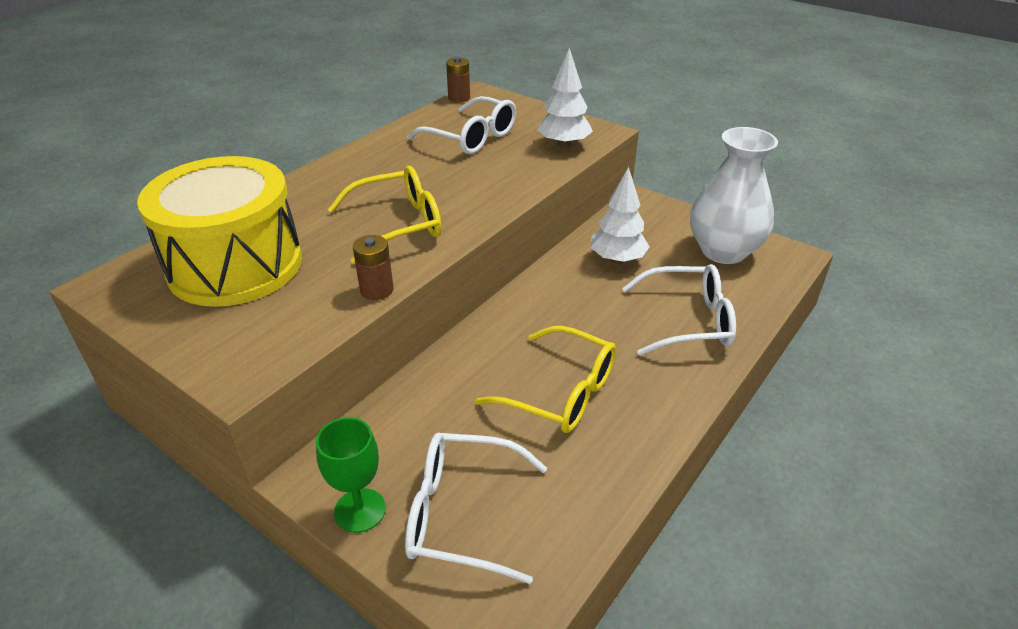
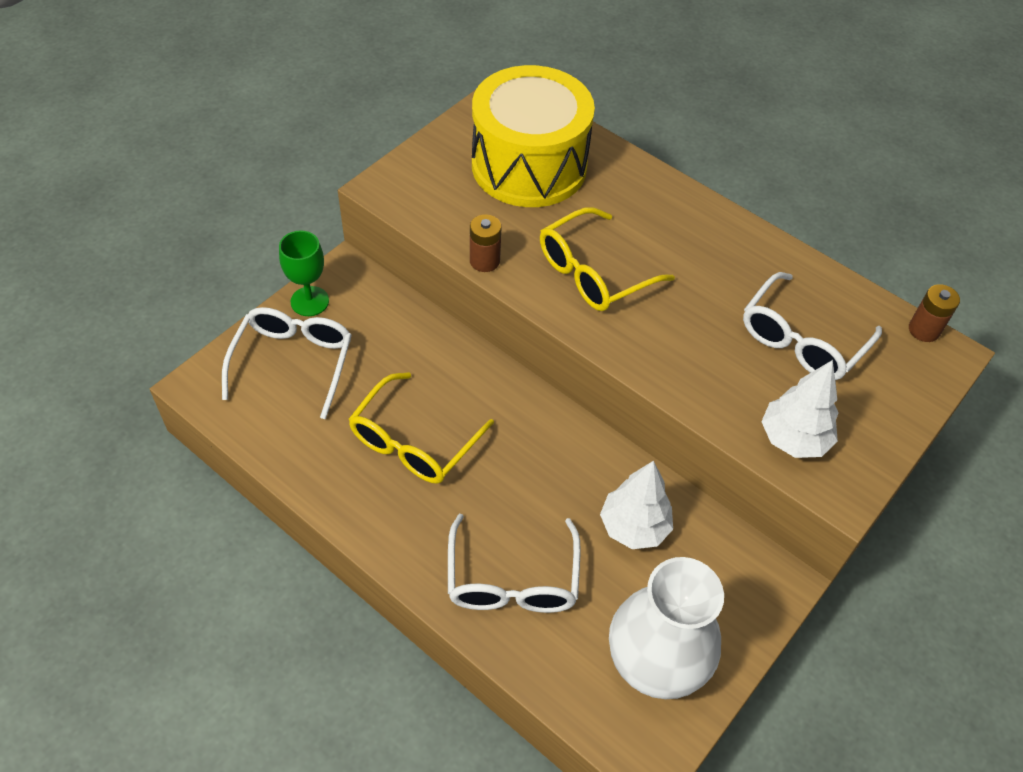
camera: 90 degrees right, 15 degrees up
(397, 225) = (594, 272): yellow glasses -> yellow glasses turned 75 degrees clockwise

